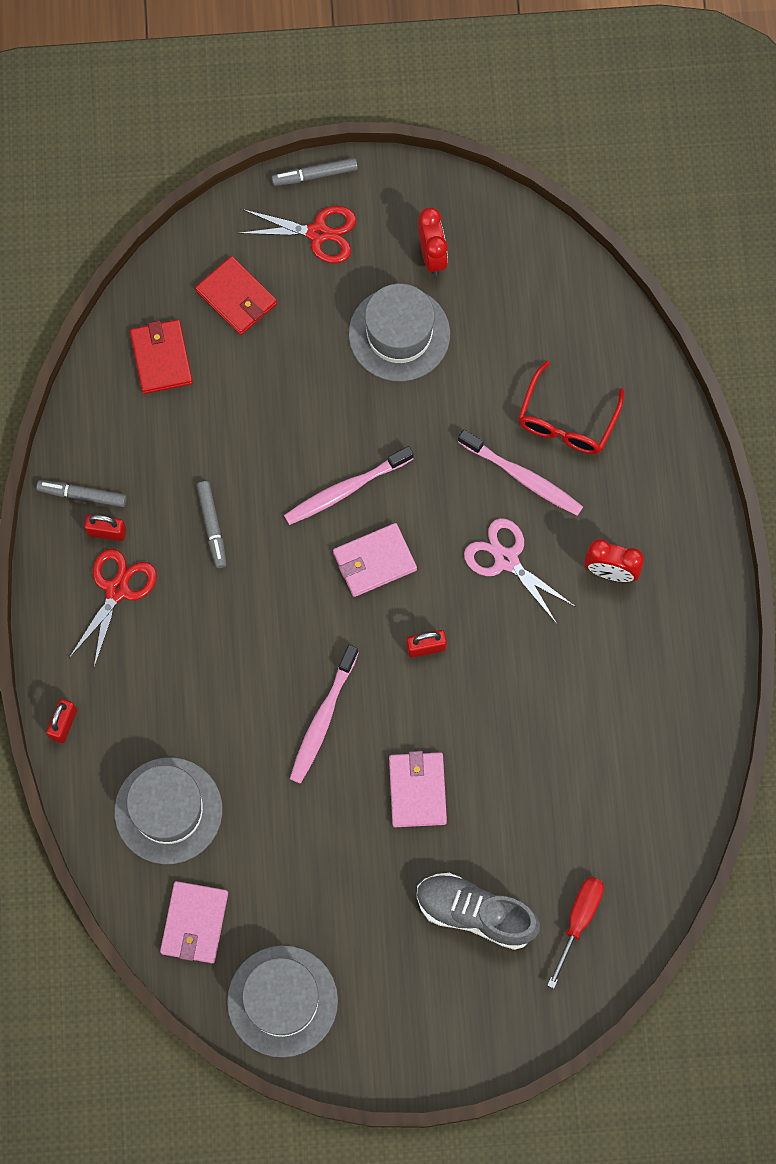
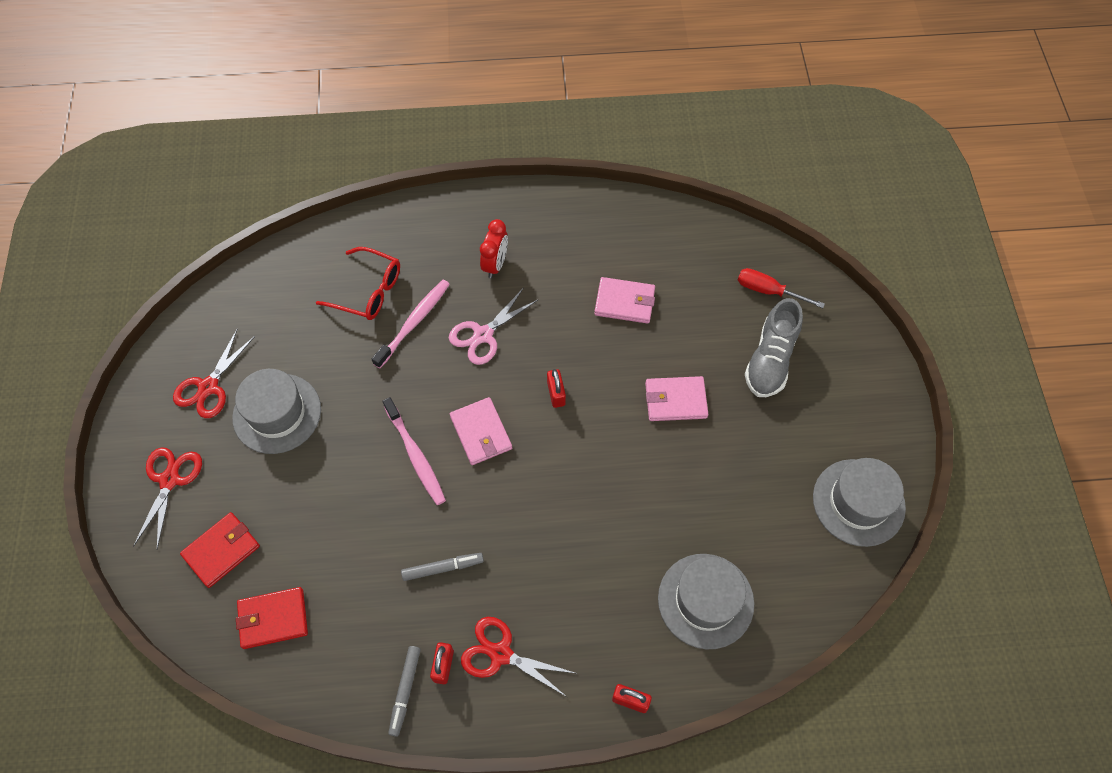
camera: 90 degrees left, 10 degrees down
(194, 923) = (802, 575): pink wallet -> pink wallet (624, 302)
(315, 175) = (111, 483): grey marker -> none
(323, 719) = (618, 473): pink toothbrush -> none
(432, 256) = (208, 387): red clock -> red scissors

